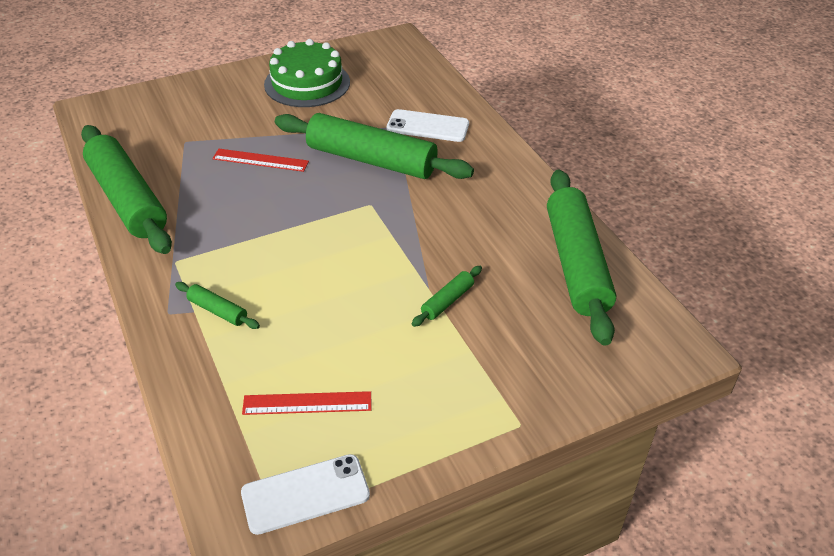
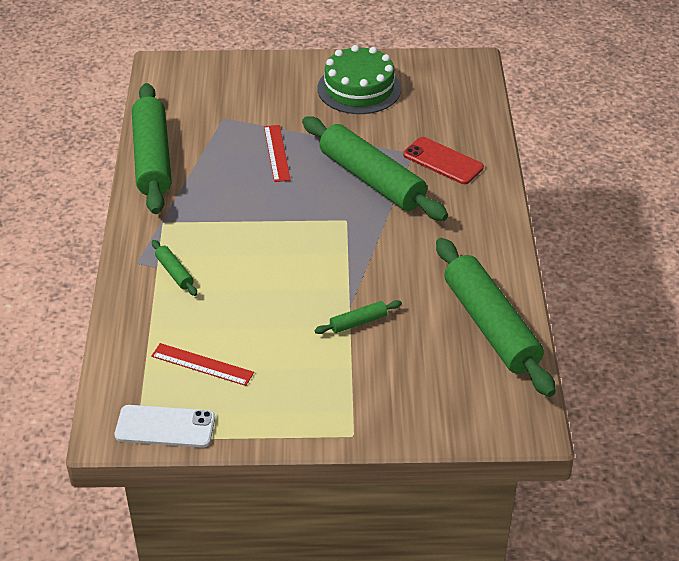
camera: 25 degrees right, 0 degrees up
(260, 160) = (277, 153): red ruler -> red ruler turned 45 degrees clockwise
(428, 126) = (443, 161): white phone -> red phone
(576, 263) = (490, 326): green rolling pin -> green rolling pin turned 45 degrees counterclockwise

